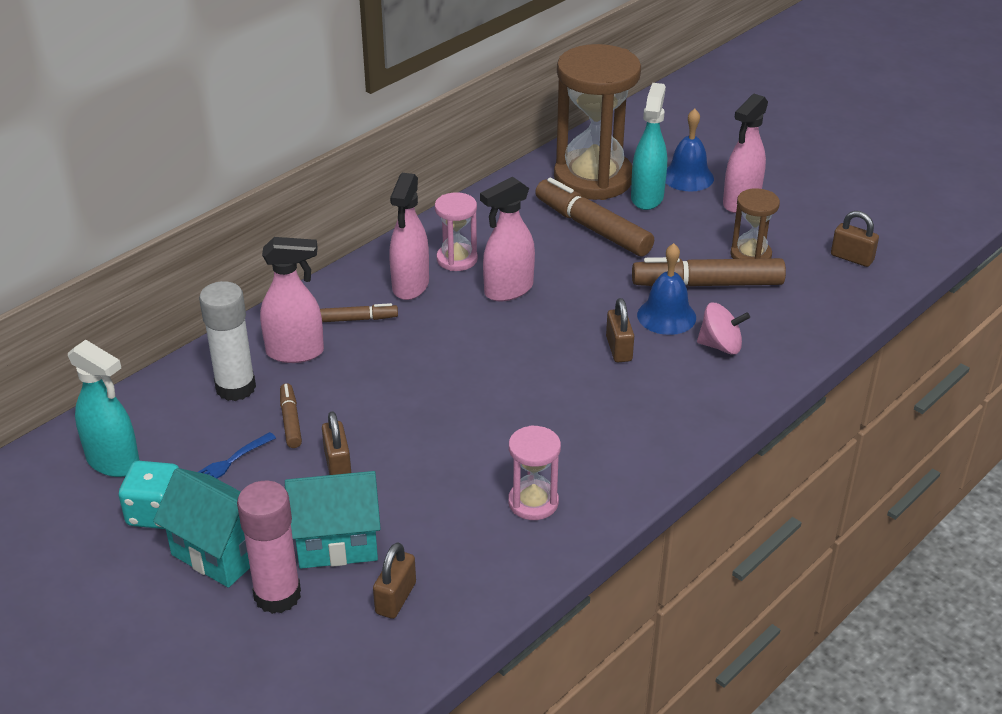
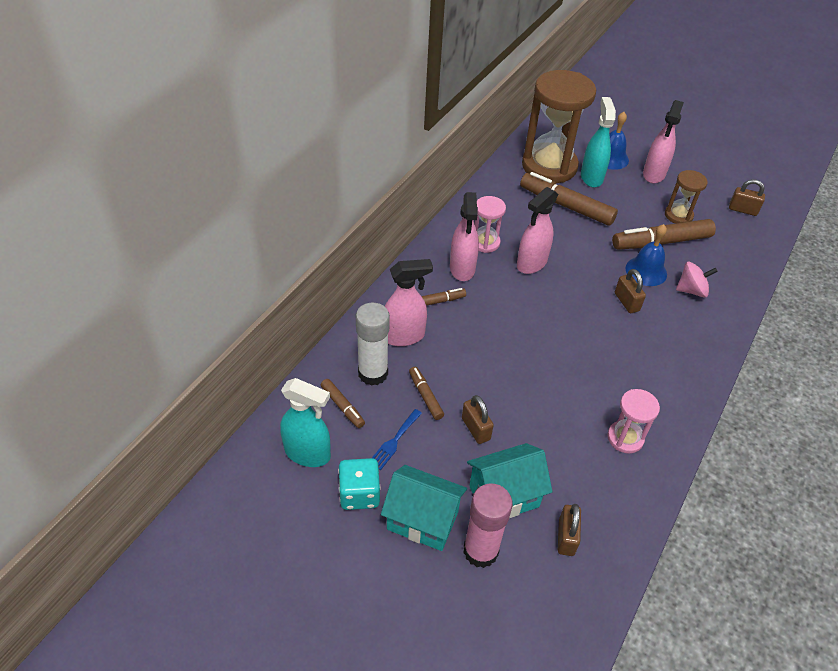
camera: 15 degrees left, 10 degrees up
(180, 418) = (342, 406): none -> brown marker

